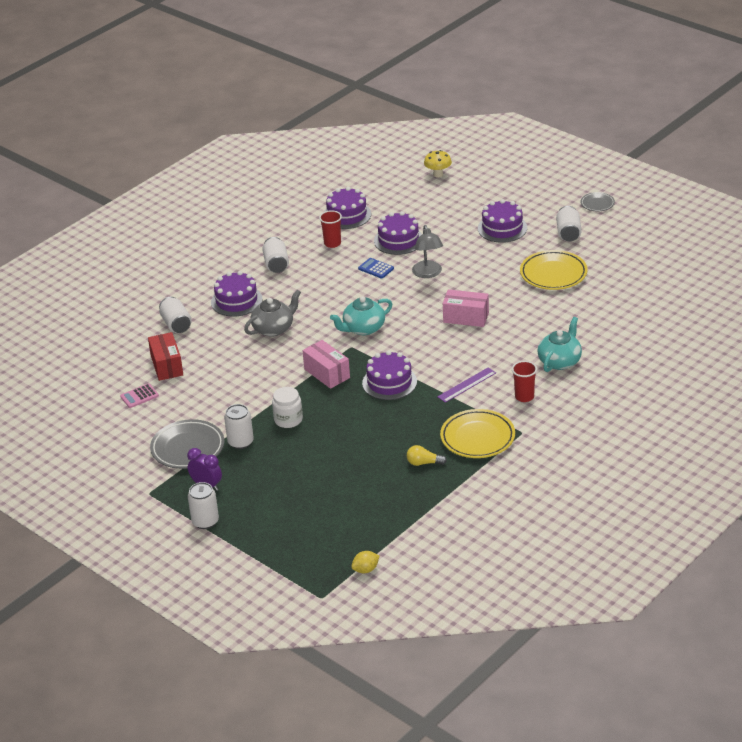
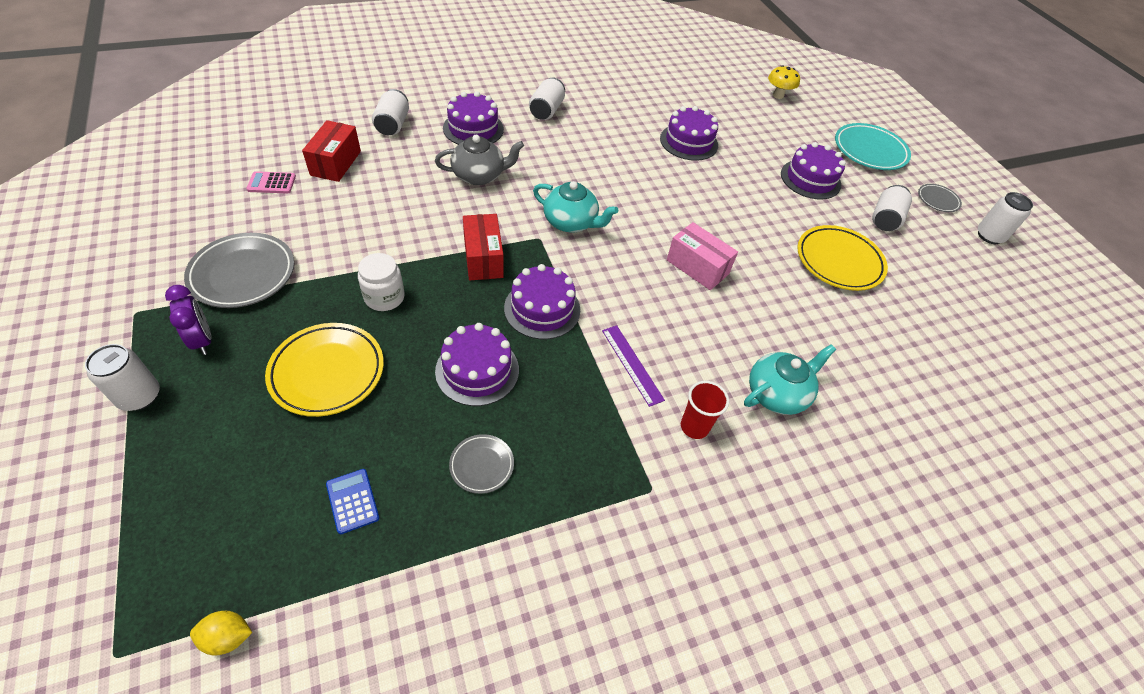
camera: 20 degrees right, 15 degrees up
(240, 442) = (304, 298): white can -> white can (989, 236)
(327, 373) = (483, 258): pink box -> red box
(332, 243) = (619, 115): red cup -> none
(347, 215) = (657, 94): purple cake -> purple cake (477, 370)
(363, 328) = (571, 222): turquoise teapot -> turquoise teapot turned 150 degrees counterclockwise
(376, 268) = (641, 161): blue calculator -> blue calculator (352, 501)
(424, 463) = (482, 465): yellow light bulb -> grey plate
(428, 273) = (692, 192): grey lamp -> none
(466, 385) = (632, 364): purple ruler -> purple ruler turned 75 degrees clockwise
(477, 438) = (585, 463): yellow plate -> yellow plate (327, 372)
(531, 188) = (869, 151): none -> turquoise plate

